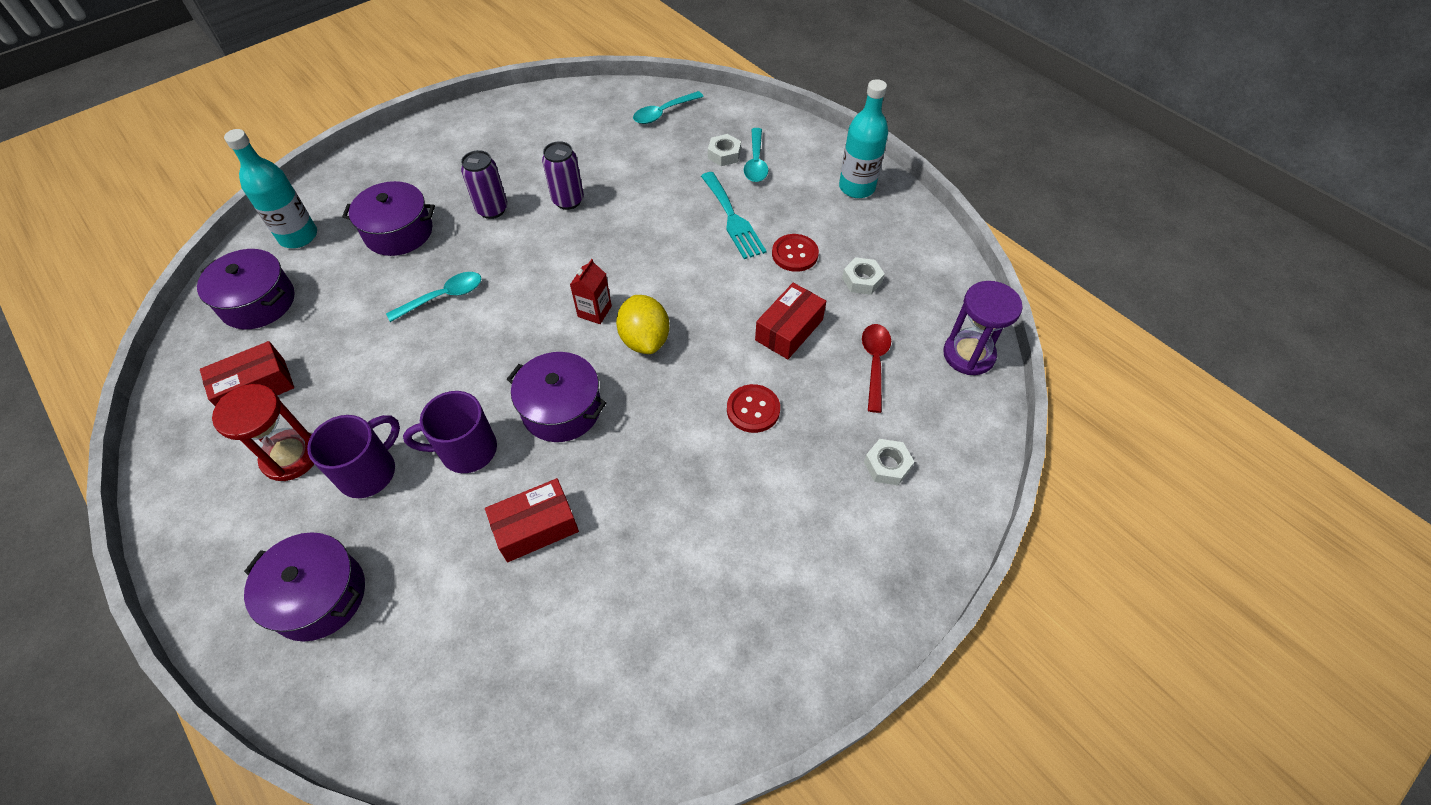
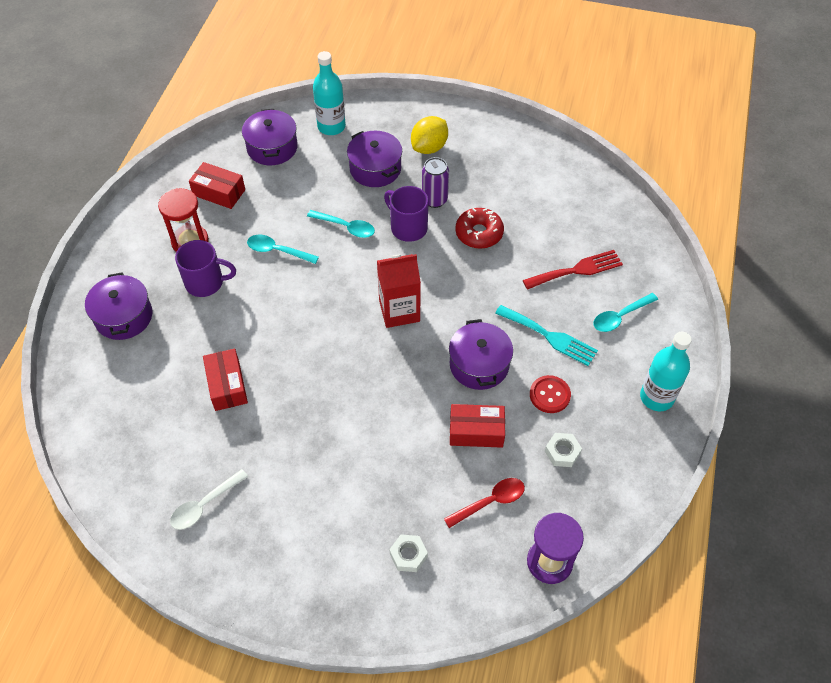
camera: 55 degrees right, 0 degrees up
(466, 450) = (251, 317): purple mug -> purple mug (408, 227)
(536, 527) = (227, 385): red box -> red box turned 45 degrees clockwise
(561, 409) = (313, 344): purple pot -> purple pot (479, 365)
(568, 200) = (479, 233): purple can -> red donut
(594, 311) = (399, 311): red carton -> red carton, size x1.73
(645, 340) = (399, 353): yellow lemon -> yellow lemon (429, 147)
(663, 113) = (615, 229): turquoise spoon -> turquoise spoon (277, 251)
(679, 642) = (204, 505): none -> white spoon
(680, 160) = (576, 270): none -> red fork
(724, 154) = (609, 292): white nut -> none
(732, 218) = (549, 336): turquoise fork -> turquoise fork turned 90 degrees counterclockwise
(753, 409) = (392, 448): red button -> none

